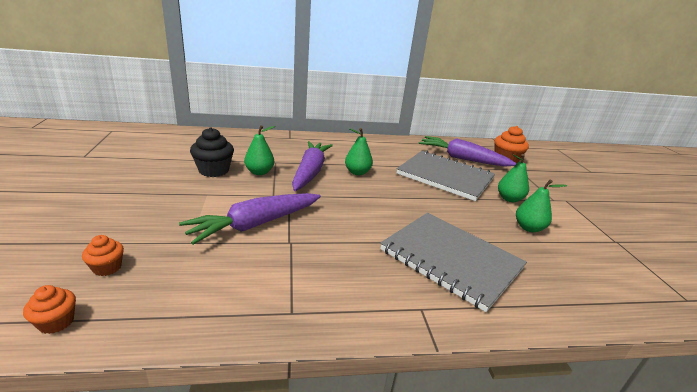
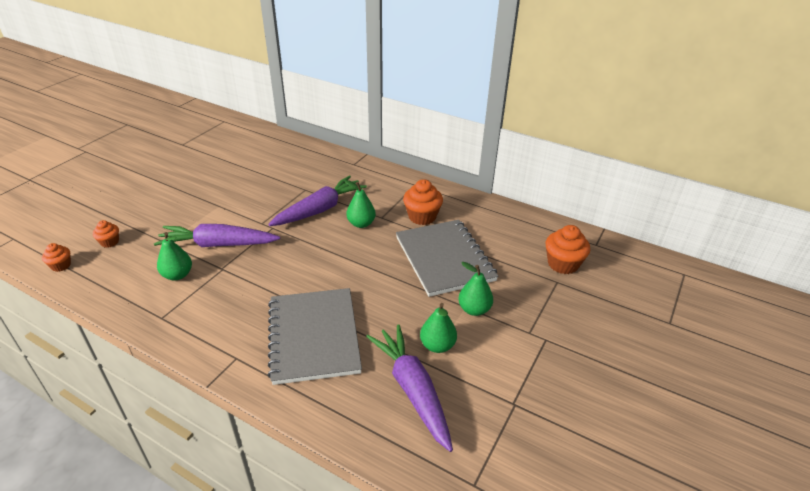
camera: 40 degrees right, 10 degrees up
(214, 170) = (248, 184): black cupcake -> none
(259, 172) = (279, 196): green pear -> green pear (178, 275)
(391, 157) = (422, 217): none -> orange cupcake
(462, 159) = (505, 244): purple carrot -> purple carrot (412, 390)

